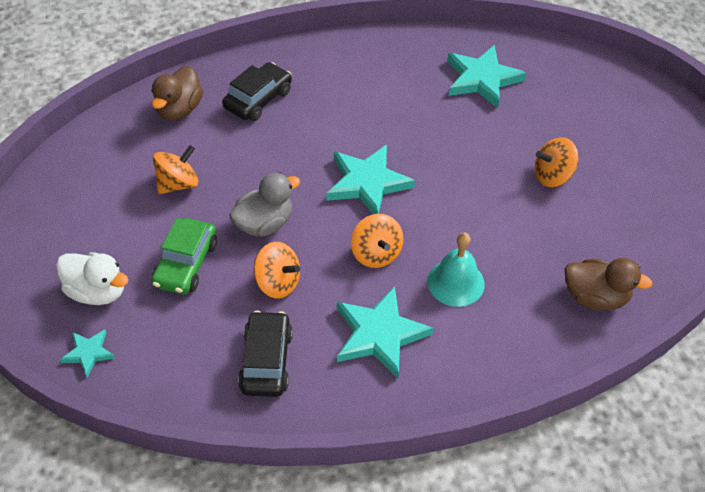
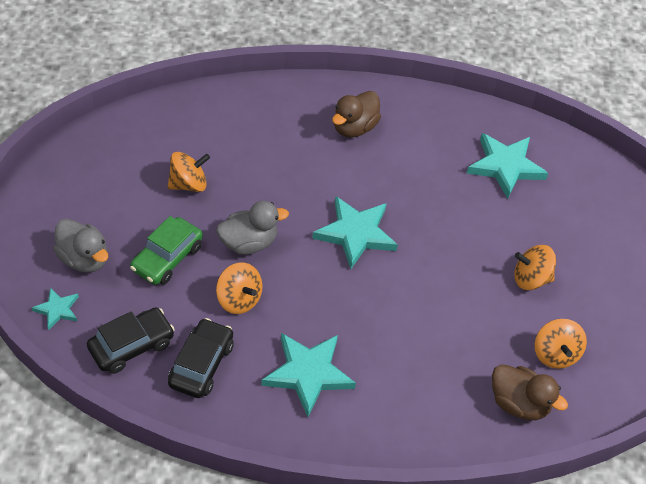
camera: 15 degrees right, 0 degrees up
(97, 291) = (84, 259): white duck -> grey duck
(179, 109) = (216, 116): brown duck -> brown duck (354, 128)
(258, 99) = (290, 127): black car -> black car (131, 346)
(376, 253) = (336, 300): orange spinning top -> orange spinning top (555, 354)
(455, 282) = (396, 349): turquoise bell -> none

